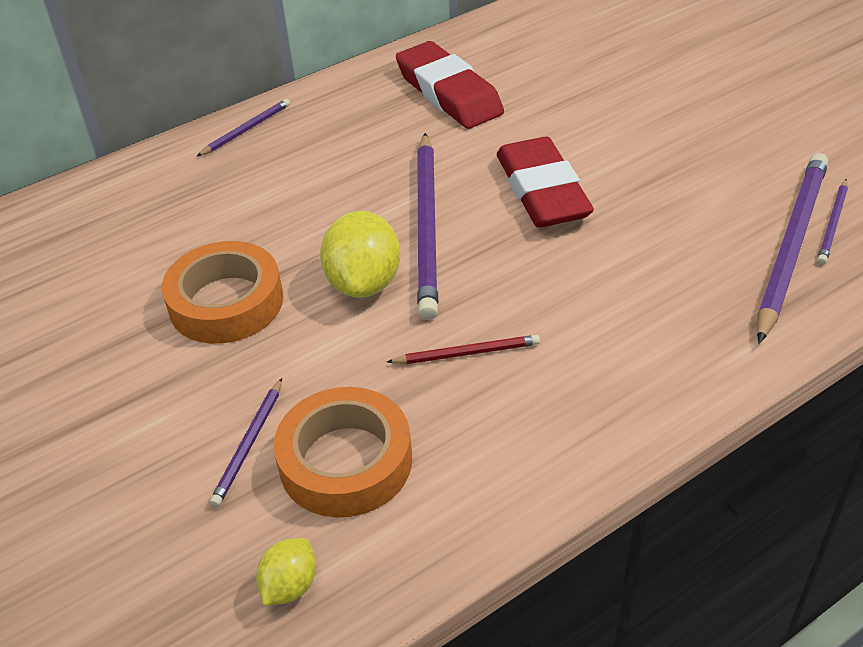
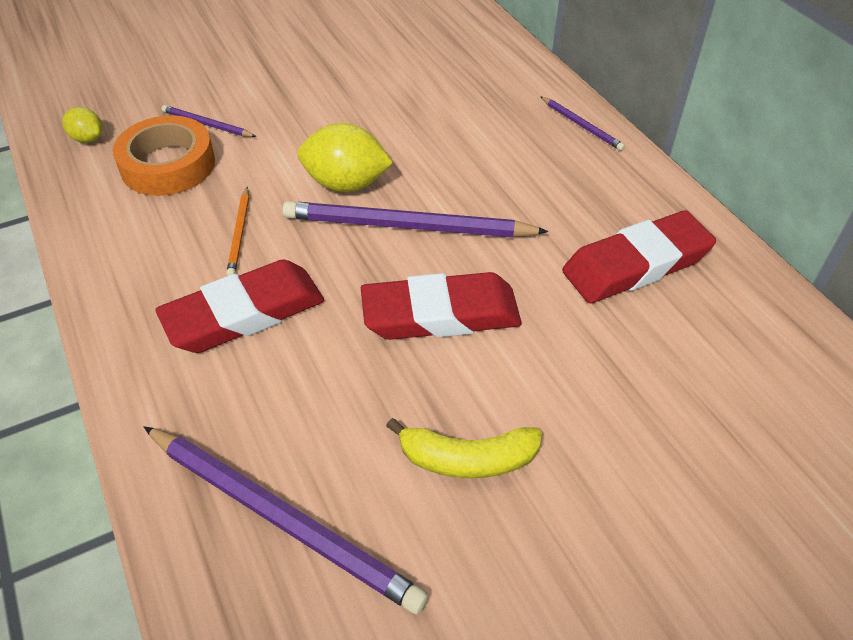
camera: 95 degrees right, 5 degrees up
(226, 302) = (351, 115): orange tape -> none
(466, 353) = (240, 233): red pencil -> orange pencil
(586, 319) = (244, 313): none -> red eraser
(687, 160) = (467, 459): none -> yellow banana
(833, 224) = (304, 581): purple pencil -> none

